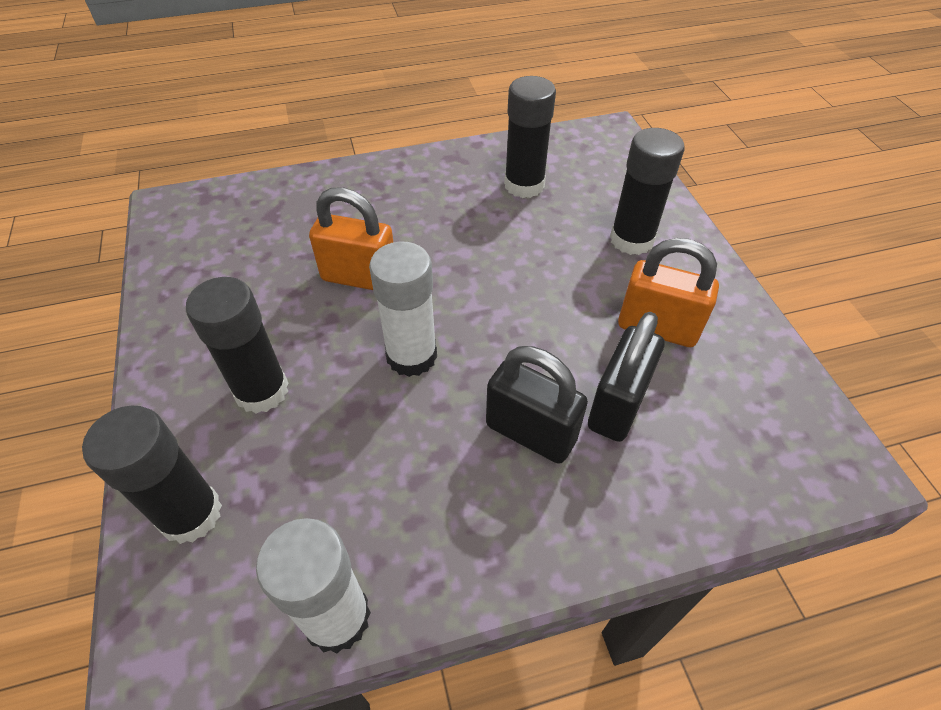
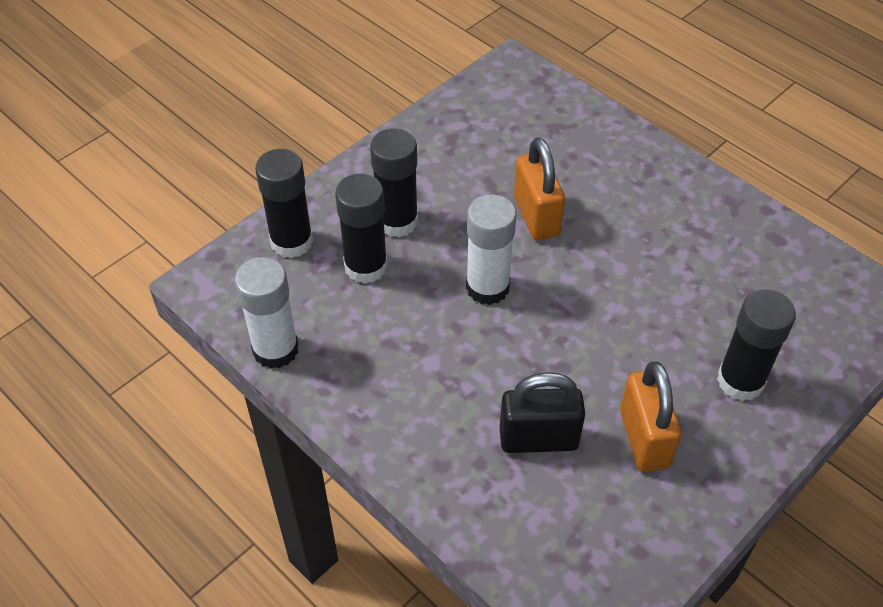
camera: 60 degrees right, 0 degrees up
(524, 185) = (741, 270): black glue stick -> black glue stick (366, 266)
(531, 432) = (473, 392): black padlock -> none

